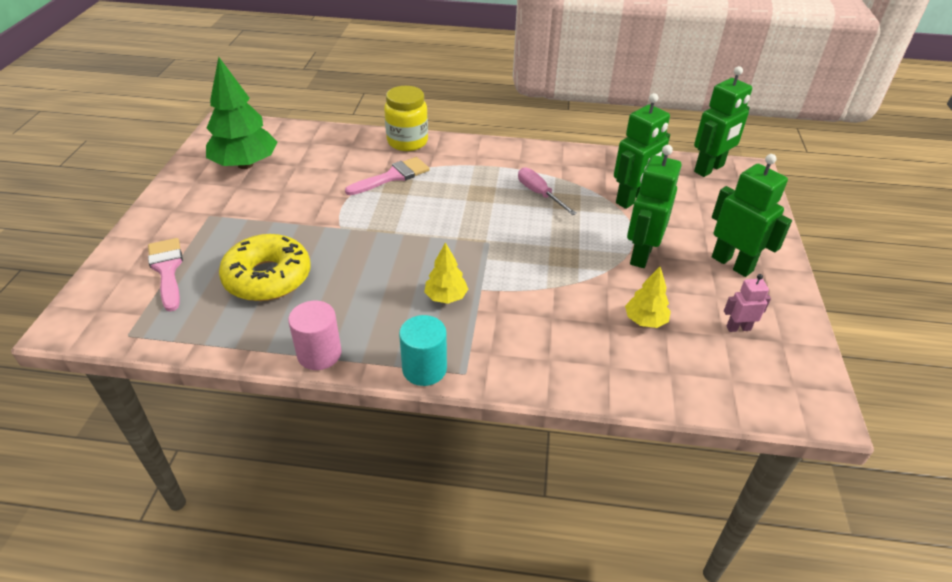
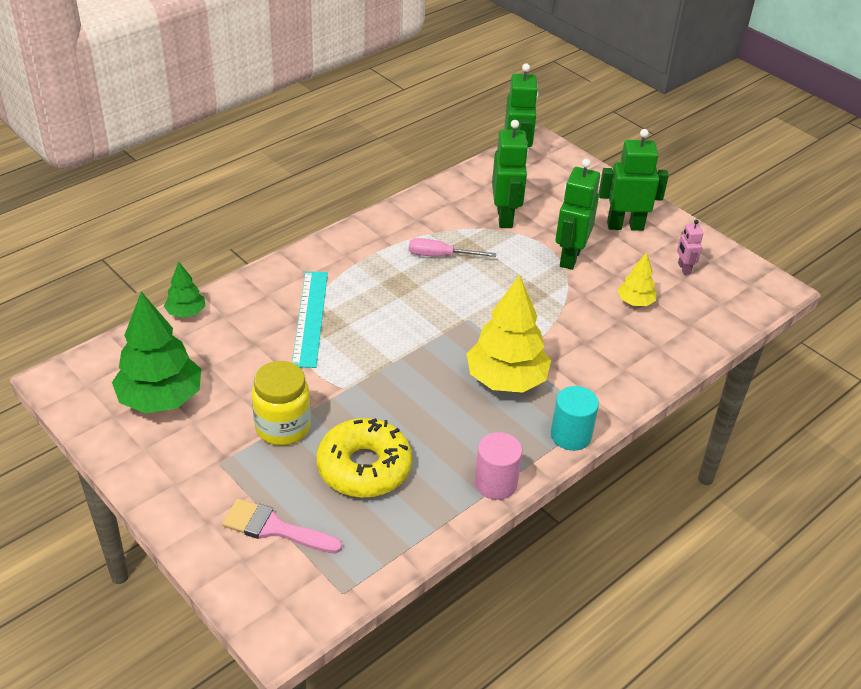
camera: 50 degrees left, 0 degrees up
(335, 132) = (186, 312): none -> green tree
(392, 176) = (310, 318): pink brush -> turquoise ruler
(407, 142) = (267, 279): yellow jar -> yellow jar (283, 427)
(446, 297) = (506, 380): yellow tree -> yellow tree, size x1.97
(640, 255) = (569, 257): green robot -> green robot turned 45 degrees clockwise
(738, 328) = (683, 268): pink robot -> pink robot turned 45 degrees counterclockwise

